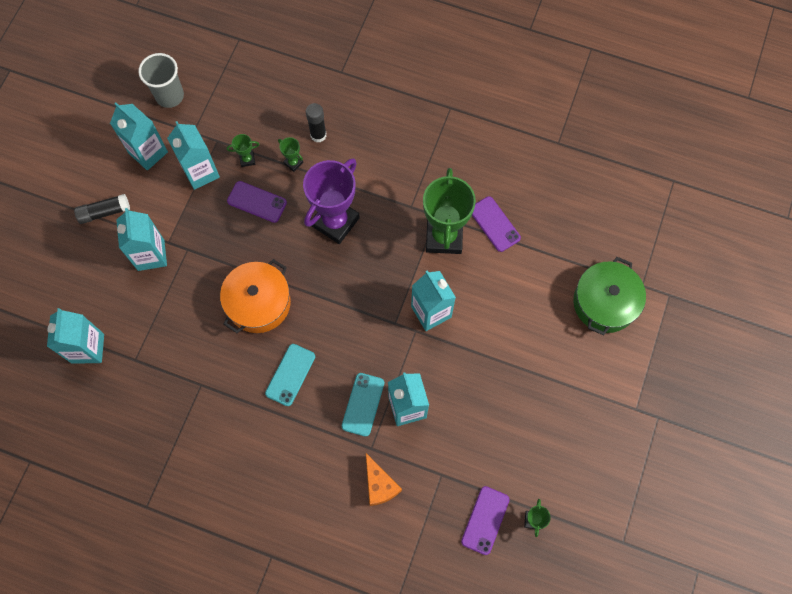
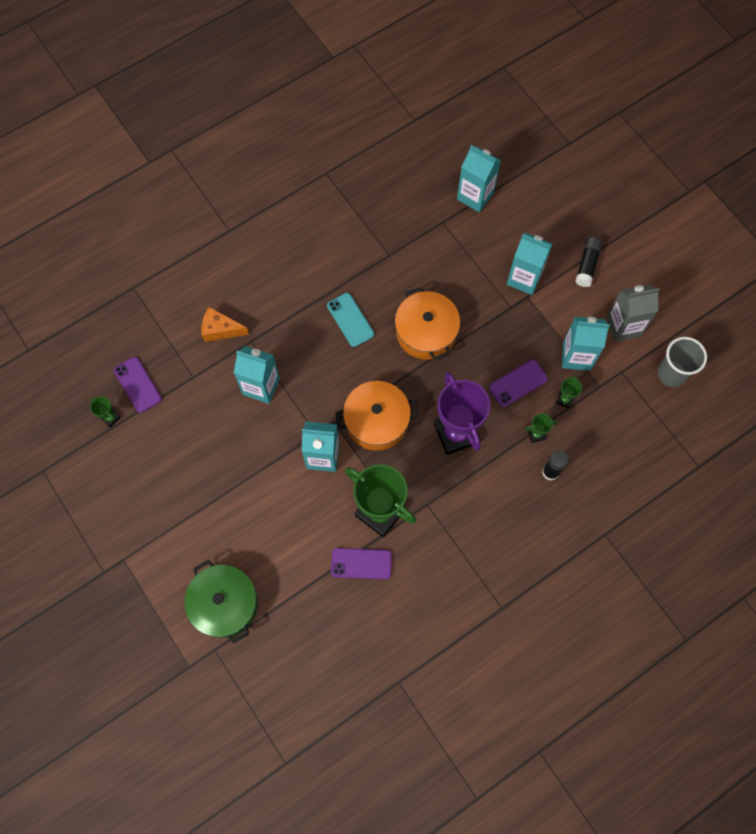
camera: 125 degrees right, 0 degrees up
(148, 152) = (623, 326): turquoise carton -> grey carton
(363, 404) = (288, 356): turquoise phone -> none
(369, 289) = (376, 421): none -> orange pot

